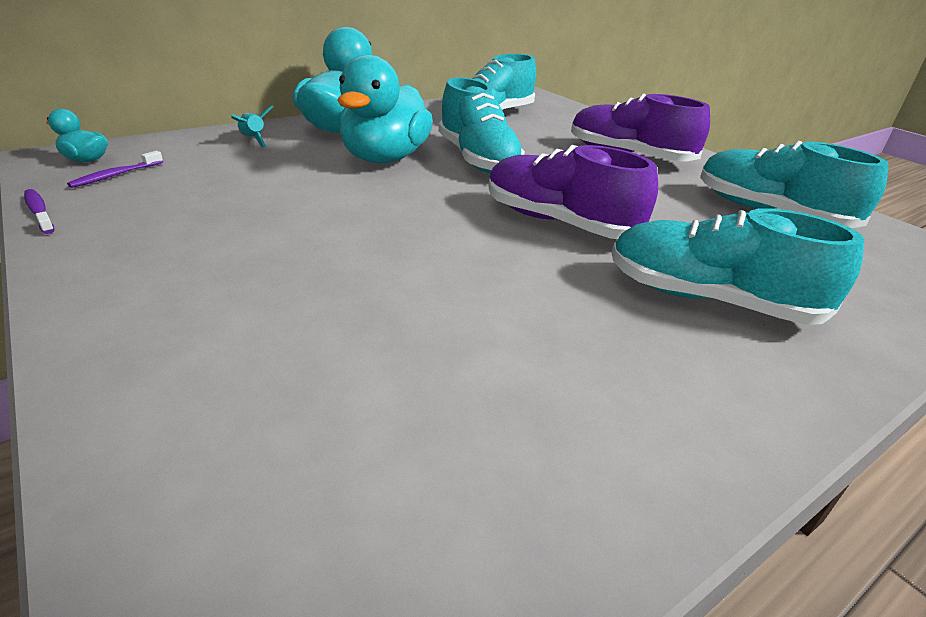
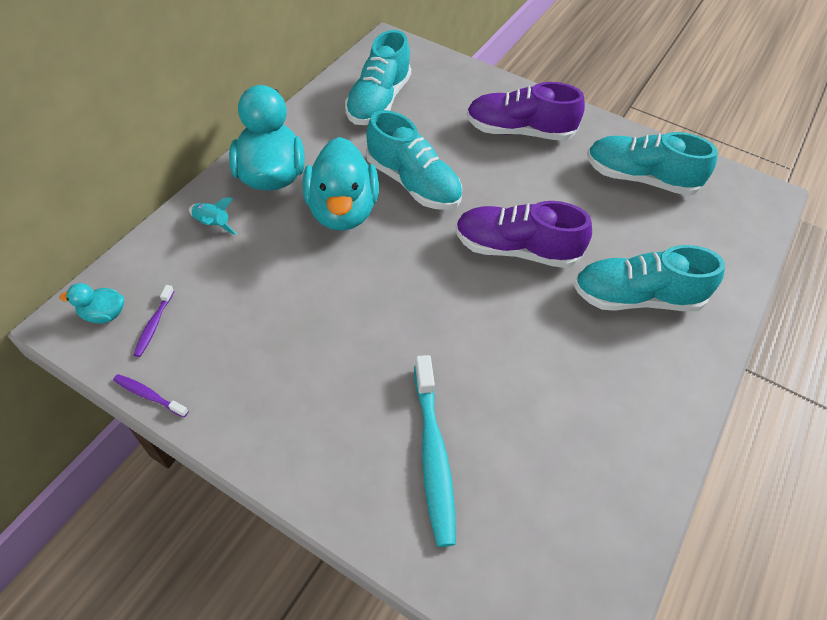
camera: 25 degrees left, 20 degrees up
(270, 354) = (433, 455): none -> turquoise toothbrush

